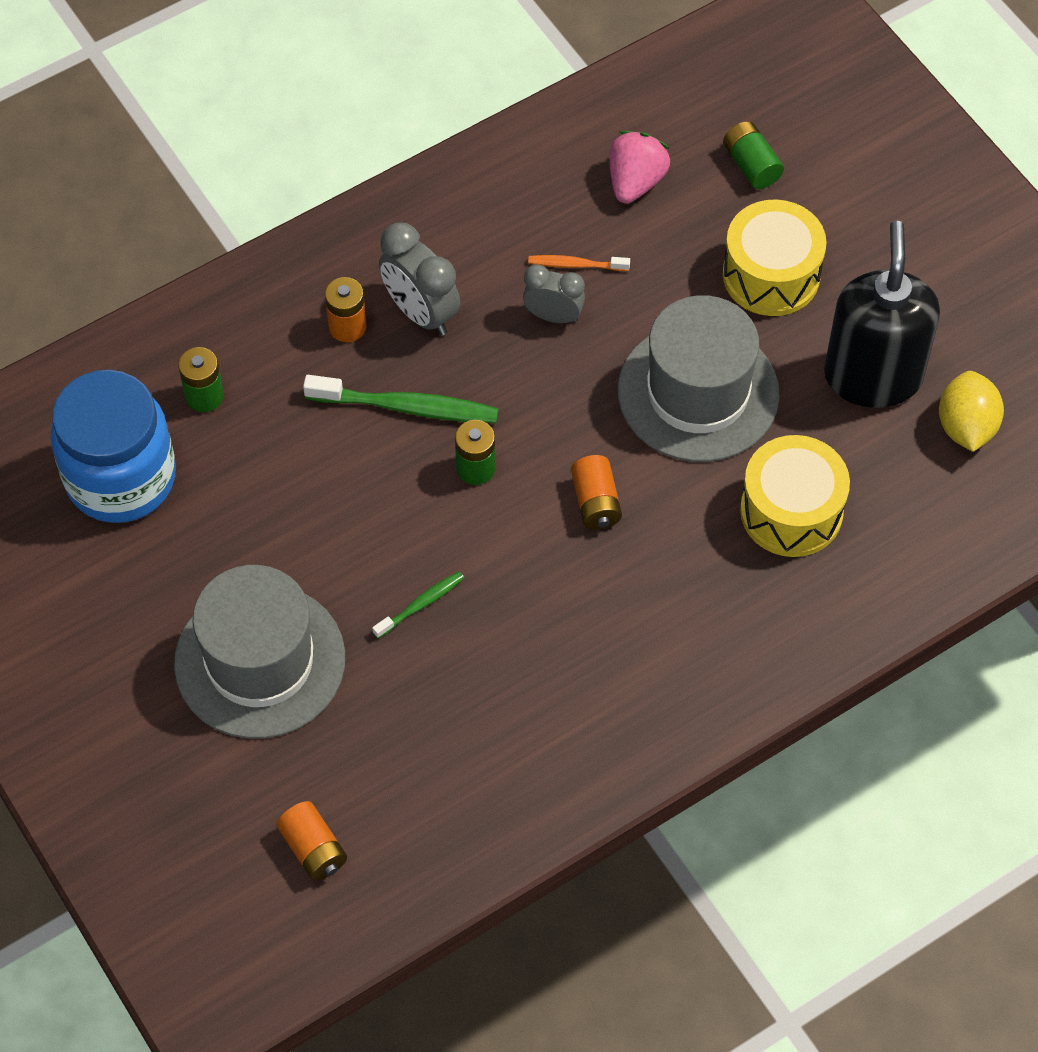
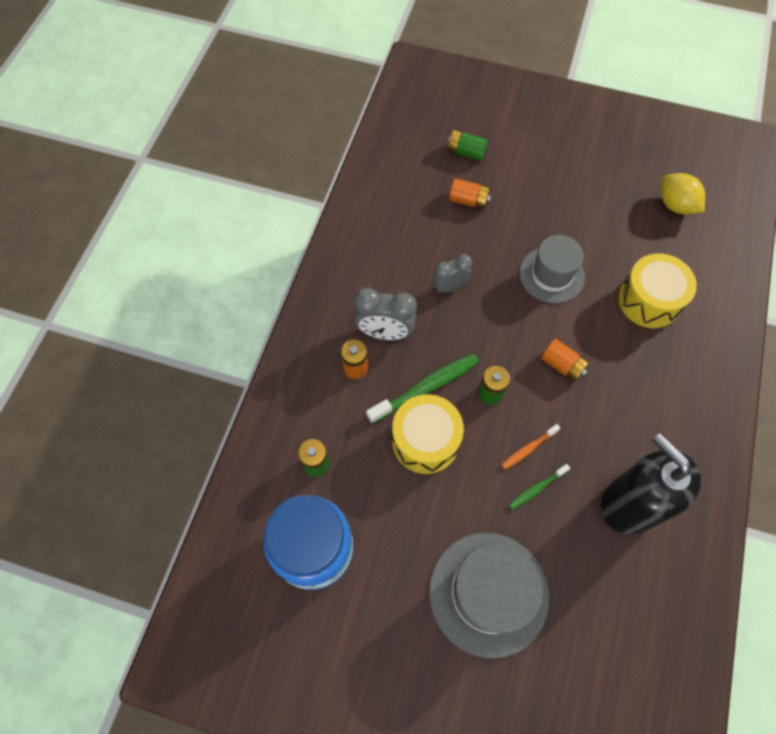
camera: 40 degrees left, 5 degrees up
(313, 849) = (622, 681): orange battery -> orange battery (468, 200)
(421, 604) = (536, 488): green toothbrush -> green toothbrush turned 135 degrees counterclockwise
(575, 265) = (435, 254): orange toothbrush -> orange toothbrush (528, 449)
(635, 181) = (422, 195): pink strawberry -> none
(698, 392) = (551, 275): grey hat -> grey hat, size x0.66
(771, 275) = (525, 196): yellow drum -> yellow drum (425, 440)
(872, 376) = (615, 211): black soap dispenser -> black soap dispenser (630, 503)

